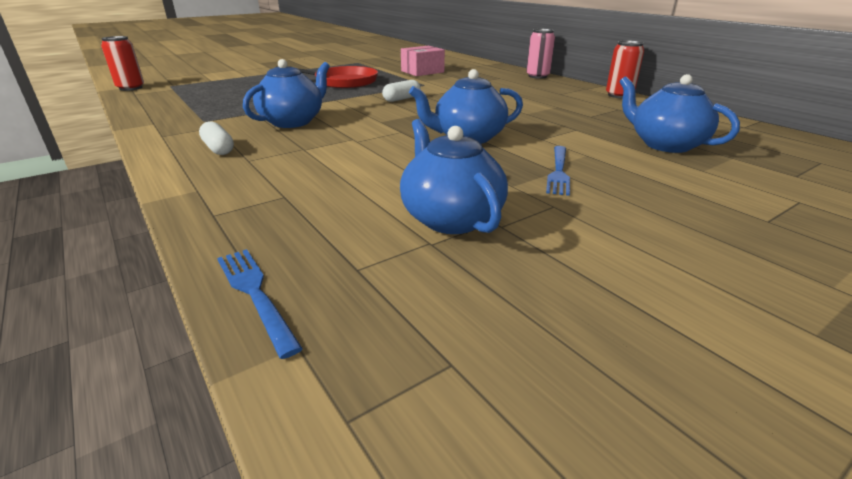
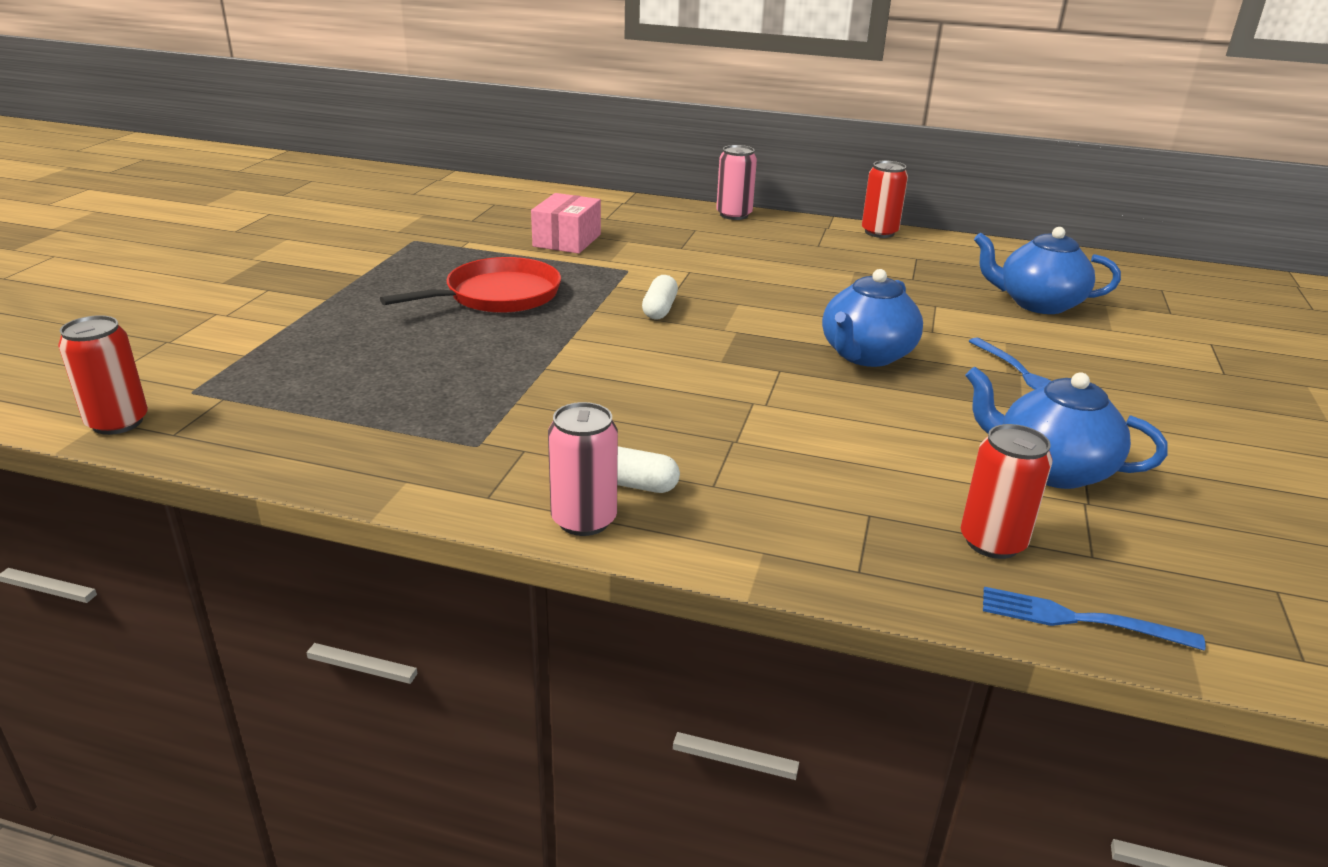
camera: 40 degrees left, 0 degrees up
(168, 153) = (584, 520): none -> pink can
(293, 121) = (613, 400): blue teapot -> none
(313, 234) = (992, 542): none -> red can

